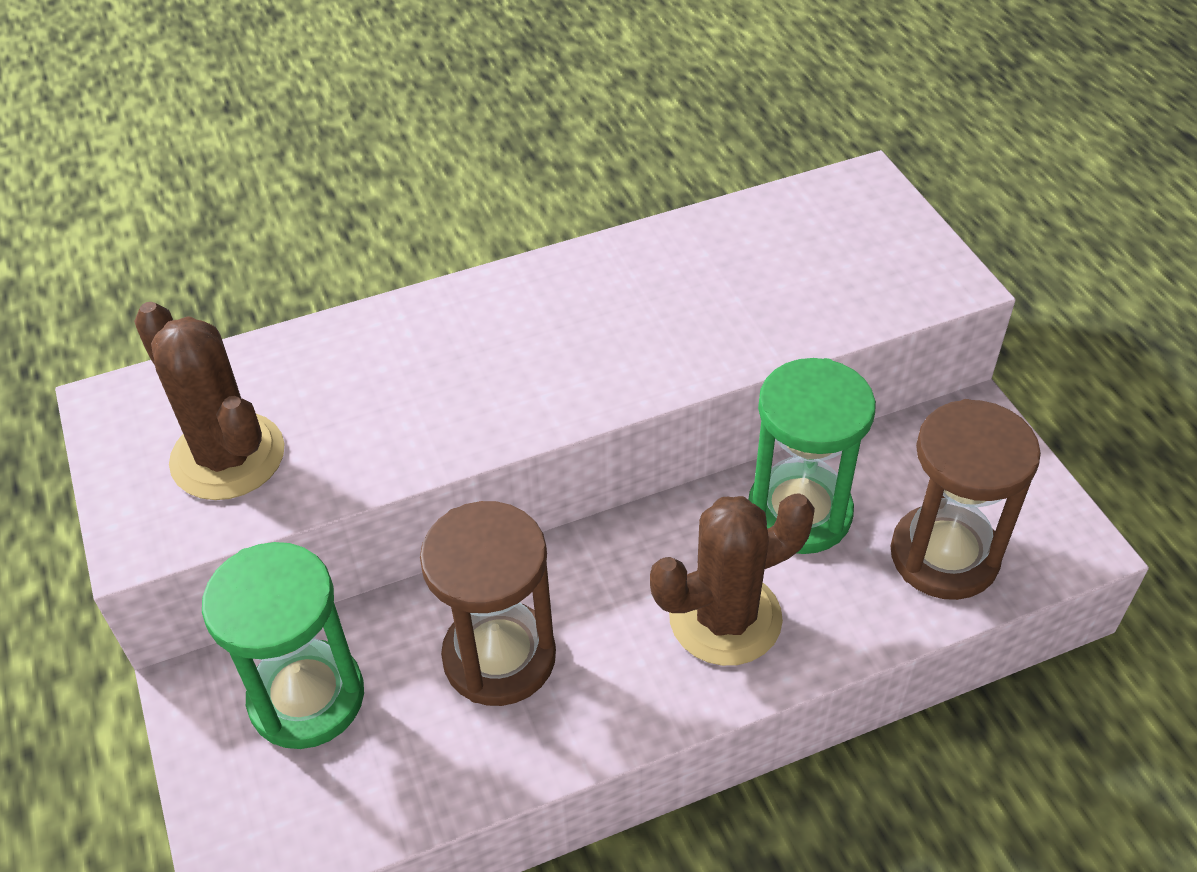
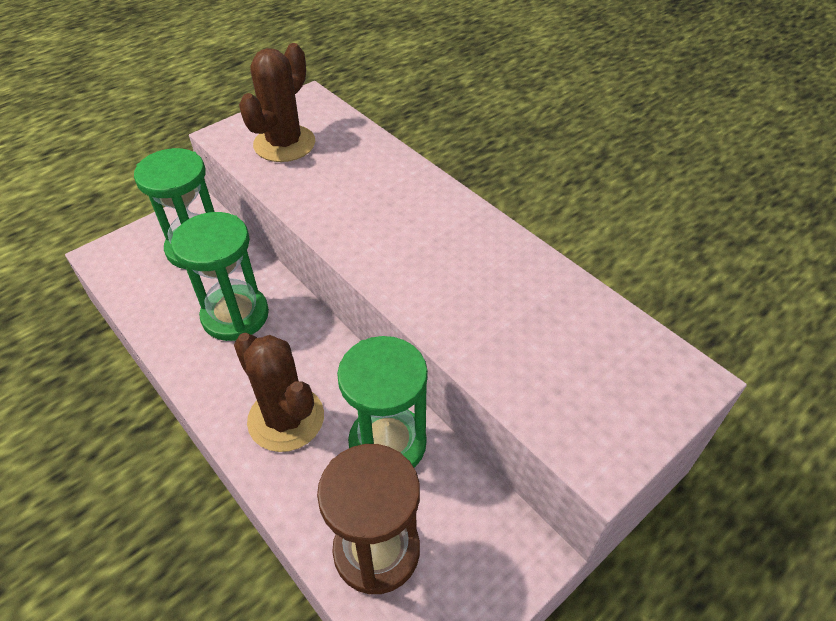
camera: 70 degrees right, 0 degrees up
(499, 657) = (235, 315): brown hourglass -> green hourglass

